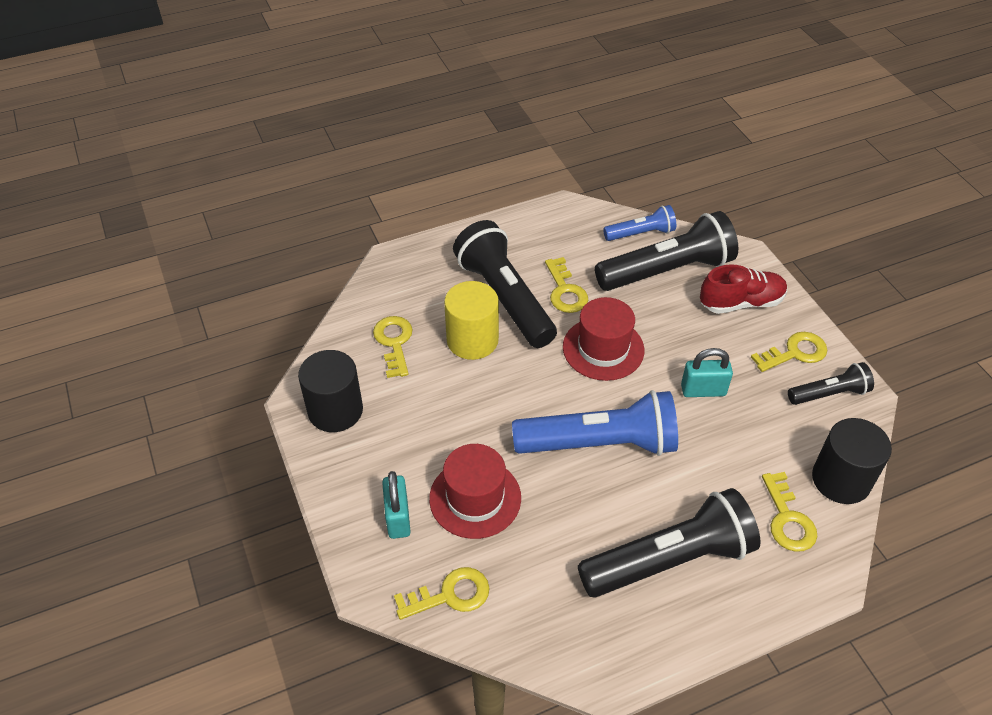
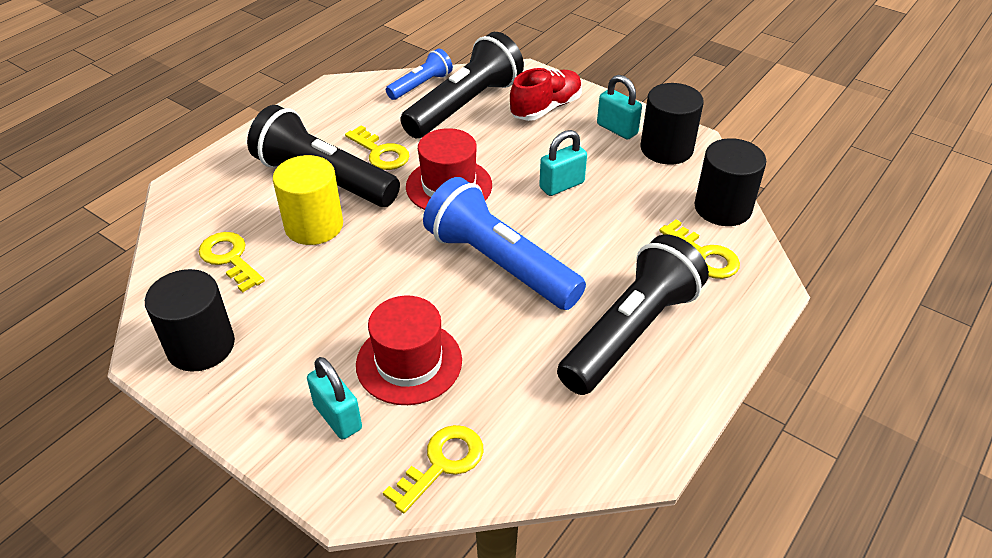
camera: 30 degrees left, 5 degrees down
(600, 443) = (499, 264): blue flashlight -> blue flashlight turned 105 degrees counterclockwise
(795, 353) = (617, 129): yellow key -> turquoise padlock
(829, 394) = (666, 149): black flashlight -> black cylinder

